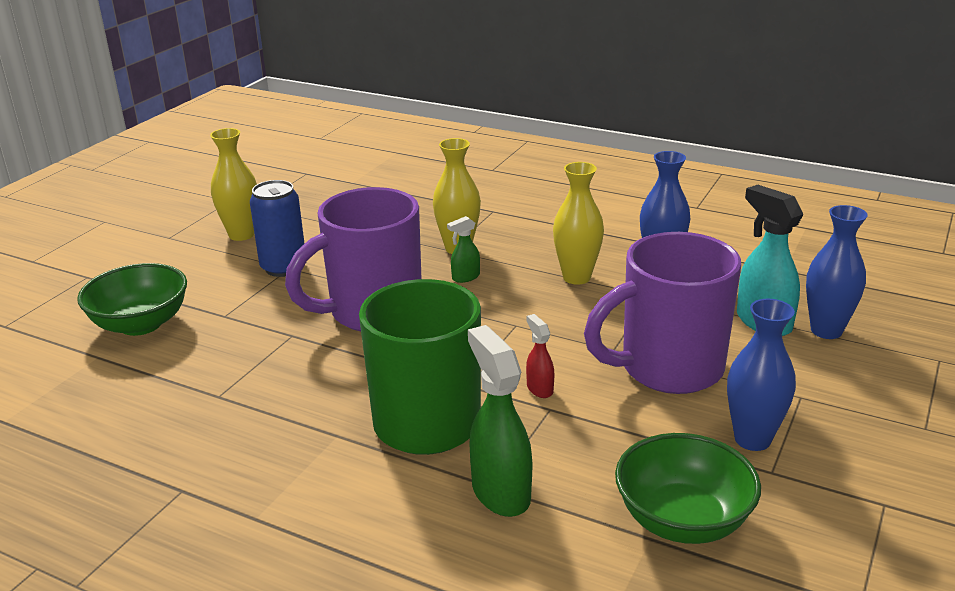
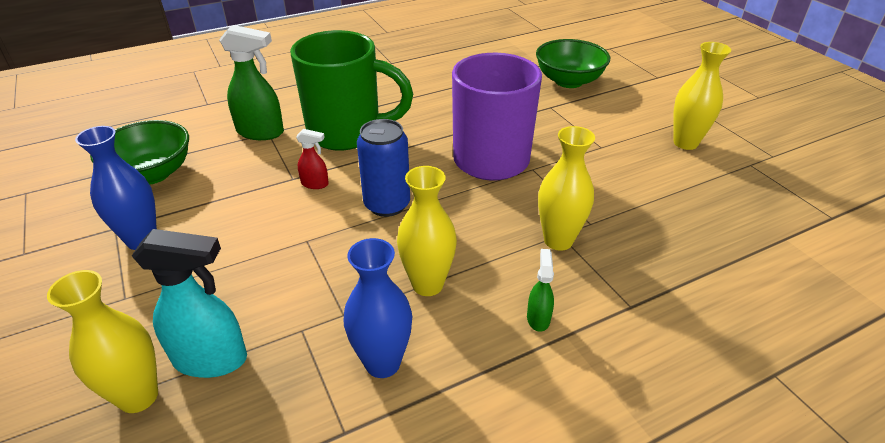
camera: 125 degrees right, 10 degrees up
(283, 267) = (603, 144): blue can -> blue can (387, 204)
(465, 277) = (498, 220): green spray bottle -> green spray bottle (538, 318)
(667, 369) = (249, 251): purple mug -> none
(826, 330) = (138, 396): blue vase -> yellow vase

